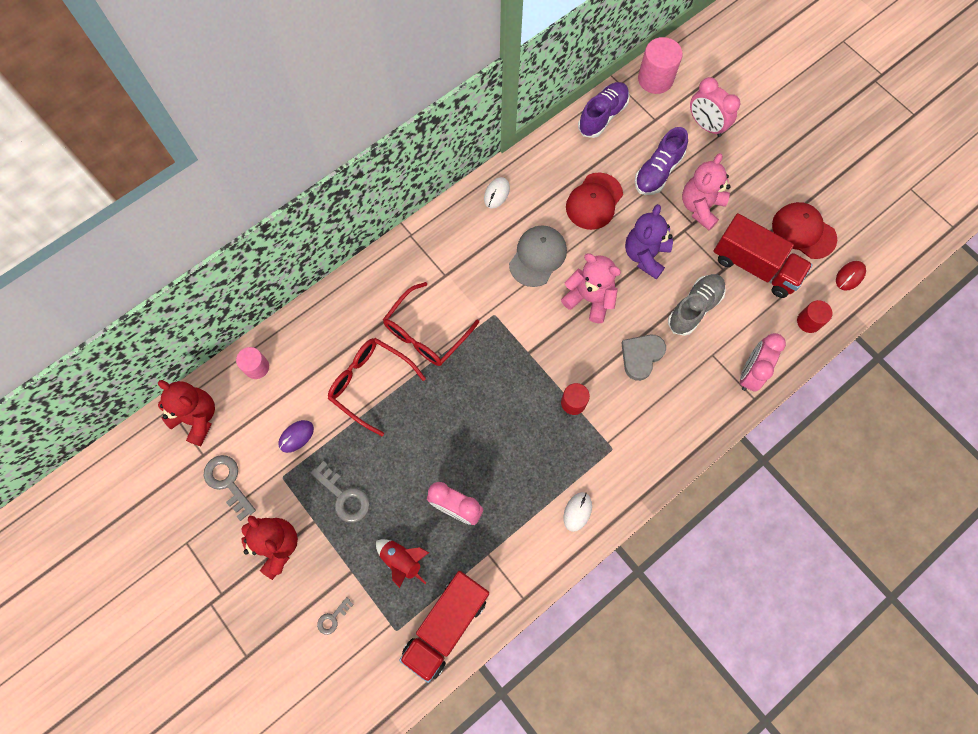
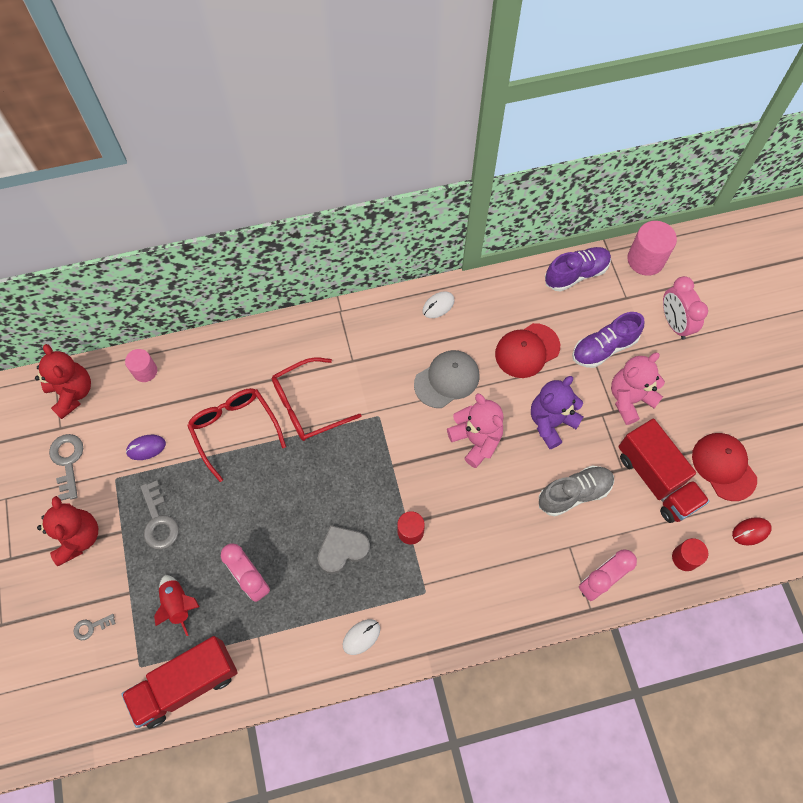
camera: 25 degrees right, 5 degrees down
(641, 356) = (498, 517): grey heart -> grey heart (342, 550)

